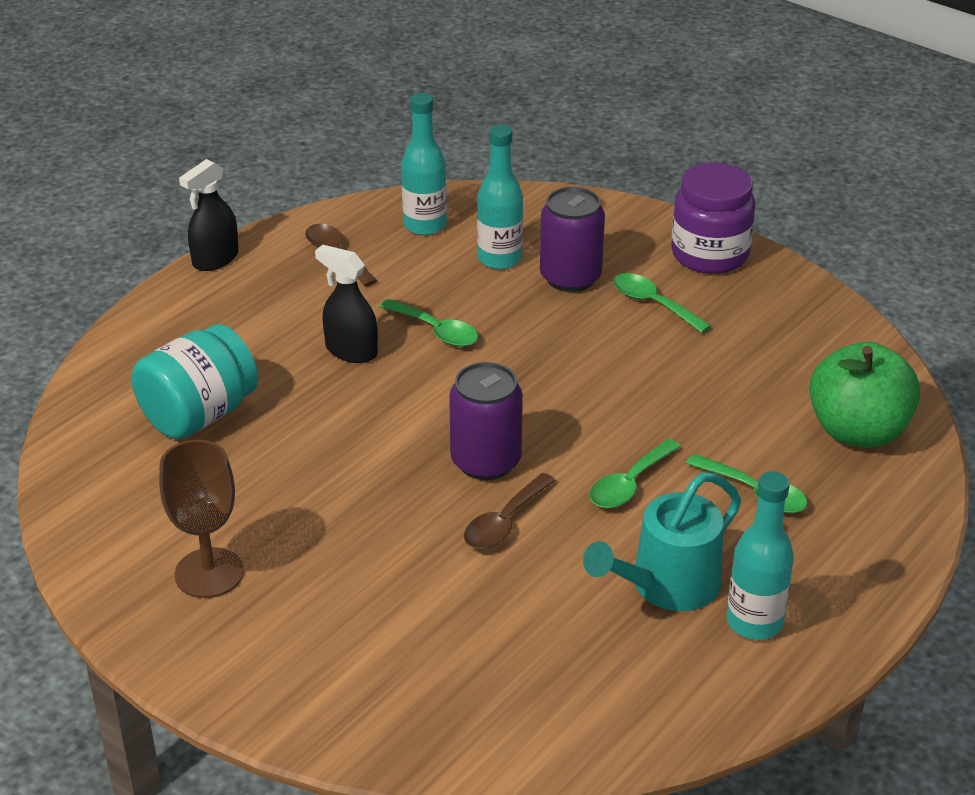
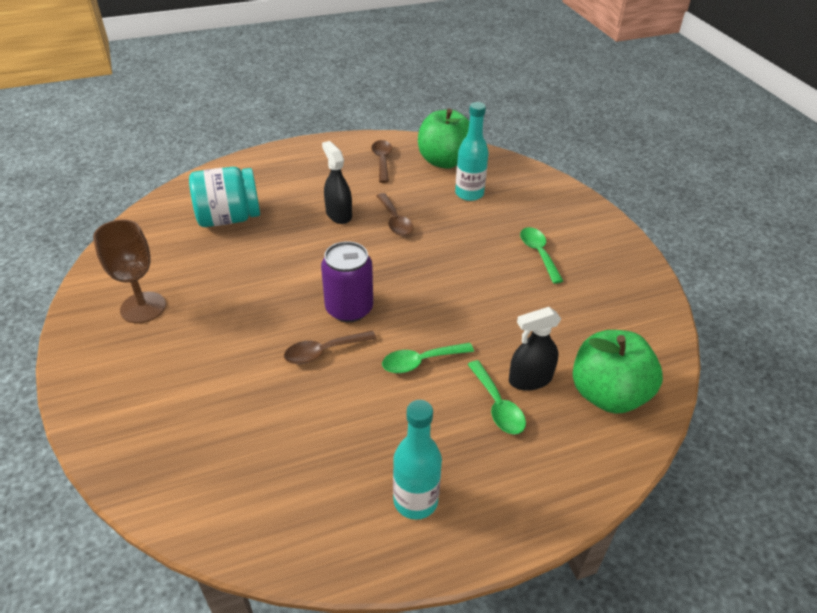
camera: 30 degrees right, 5 degrees up
(215, 259) = (319, 142): black spray bottle -> black spray bottle (530, 379)
(425, 225) = (444, 161): turquoise bottle -> green apple
(435, 331) = (395, 221): green spoon -> brown spoon
(570, 277) = (501, 219): purple can -> none
(667, 585) = (382, 443): turquoise watering can -> none
(710, 254) = (602, 236): purple jar -> none

